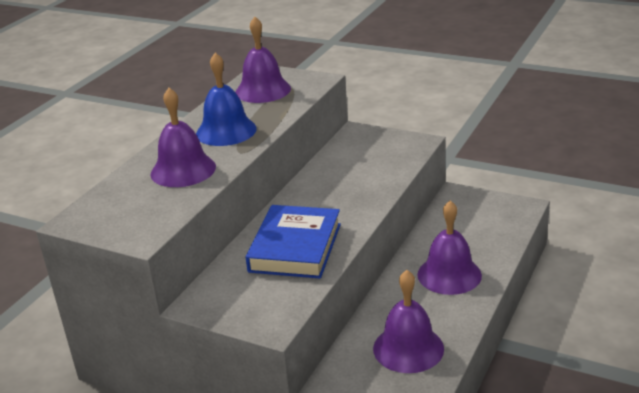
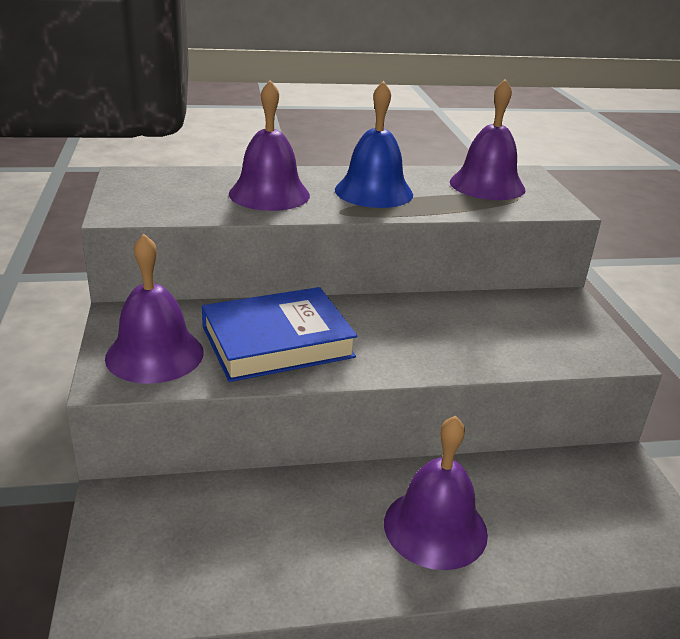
camera: 50 degrees right, 0 degrees up
(408, 348) = (244, 547): purple bell -> purple bell (154, 354)

